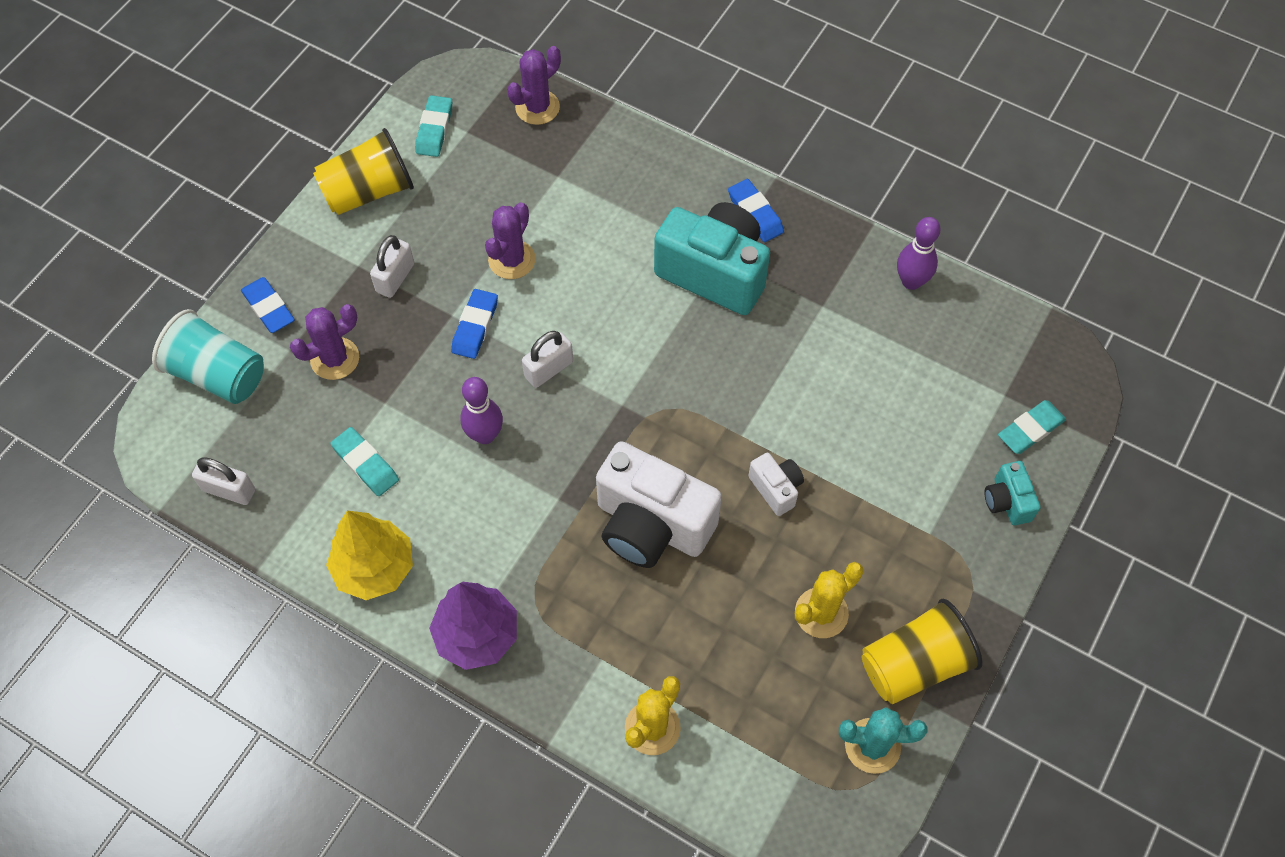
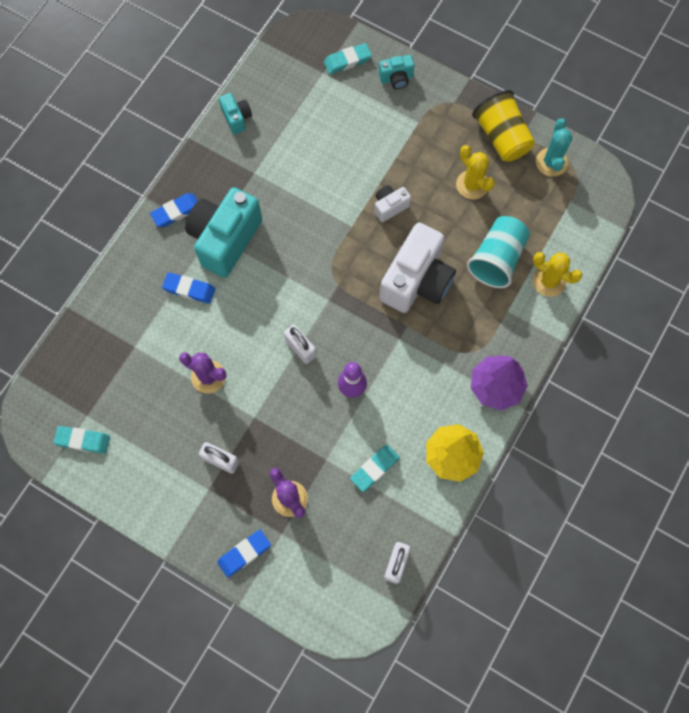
camera: 90 degrees left, 10 degrees up
(218, 374) = (301, 585): turquoise cup -> turquoise cup (497, 259)
(368, 192) = (140, 487): yellow cup -> none
(475, 326) = (264, 400): blue eraser -> blue eraser (189, 289)
(537, 107) = (68, 363): purple cactus -> none
(911, 281) = (236, 118): purple bowling pin -> turquoise camera
(1030, 429) = (347, 61): turquoise eraser -> turquoise eraser turned 75 degrees counterclockwise

